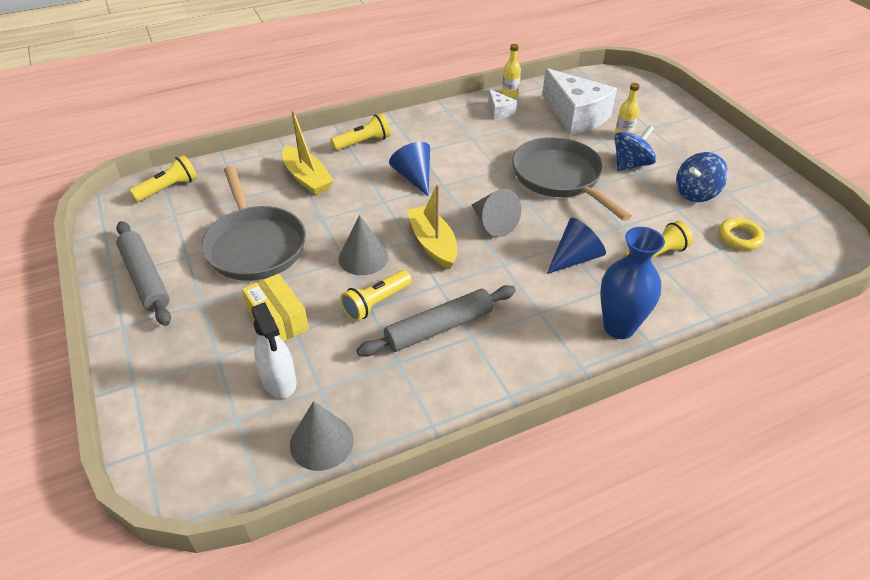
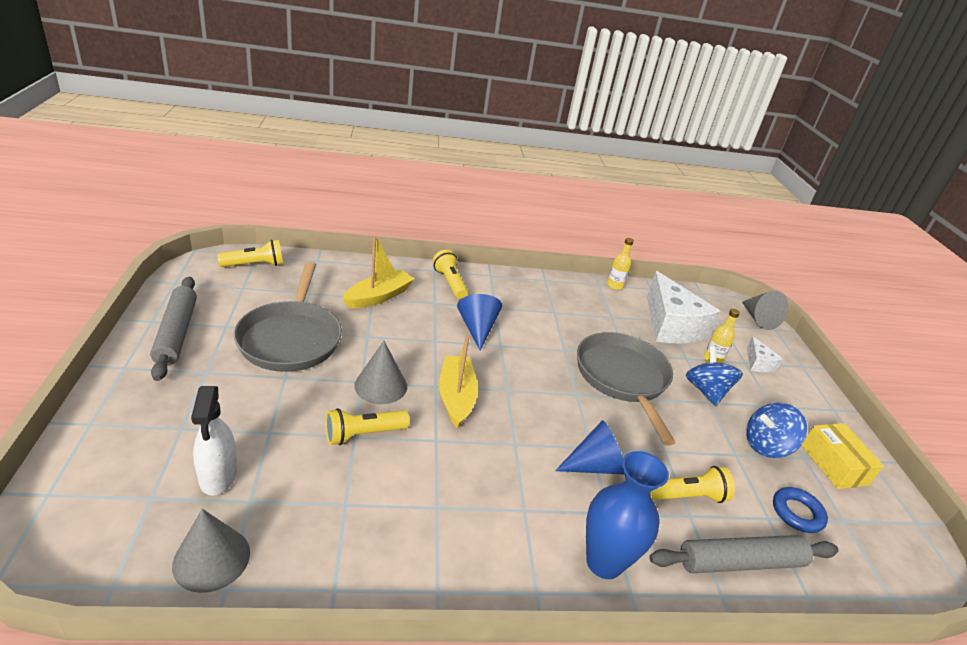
camera: 15 degrees right, 10 degrees down
(277, 319) = (261, 414): yellow box -> yellow box (833, 465)
(307, 178) = (378, 296): yellow boat -> yellow boat turned 120 degrees counterclockwise
(363, 142) = (450, 283): yellow flashlight -> yellow flashlight turned 105 degrees counterclockwise
(439, 328) = (409, 484): grey rolling pin -> grey rolling pin (740, 562)
(493, 223) = (528, 399): grey cone -> grey cone (758, 319)
(499, 111) = (596, 297): white cheese -> white cheese (758, 363)
(630, 164) = (706, 391): blue spinning top -> blue spinning top turned 75 degrees counterclockwise
(739, 237) = (797, 513): yellow ring -> blue ring

